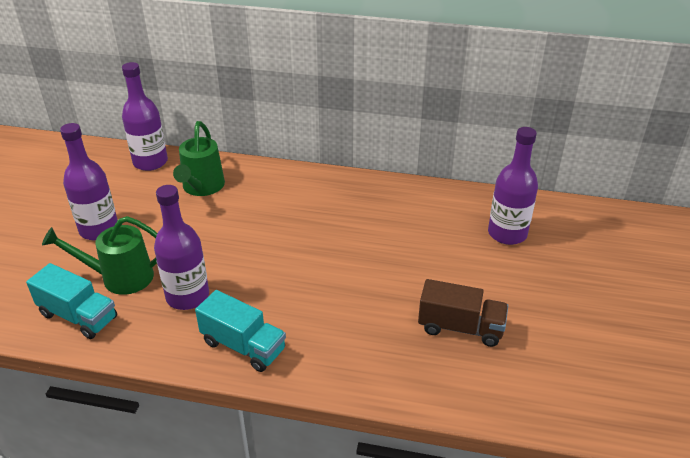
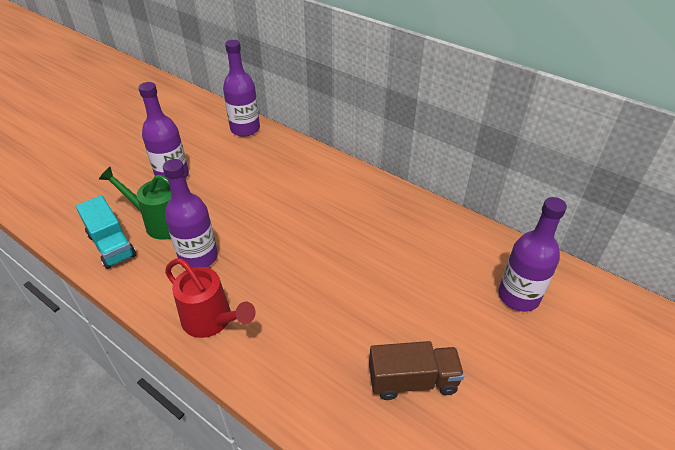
camera: 25 degrees right, 5 degrees up
(202, 188) = (269, 163): green watering can -> none
(243, 346) = (212, 321): turquoise truck -> red watering can
(460, 327) = (412, 381): brown truck -> brown truck turned 45 degrees counterclockwise

